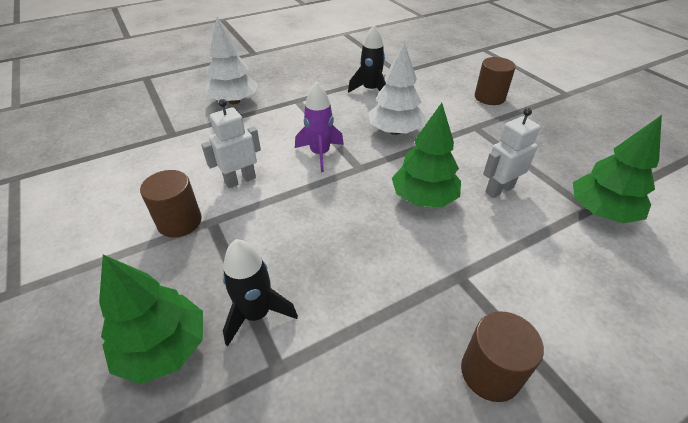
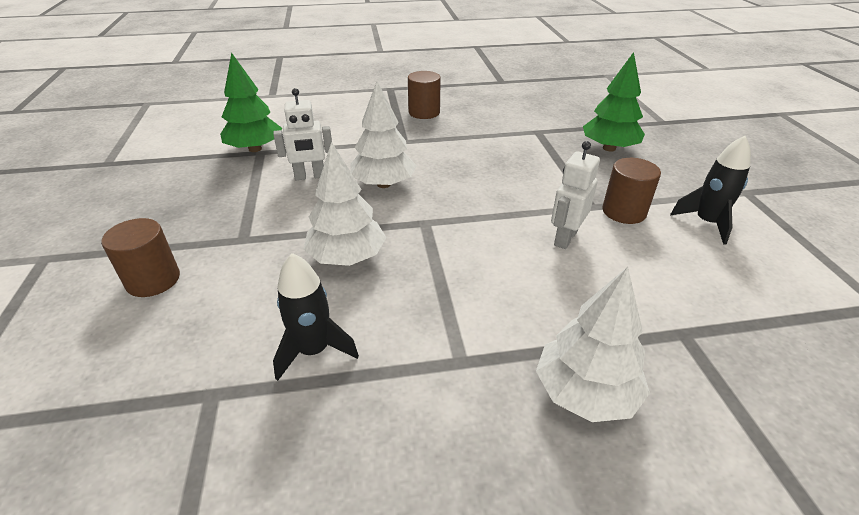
camera: 160 degrees left, 5 degrees down
(240, 180) = (565, 238): white robot -> white robot turned 135 degrees clockwise
(256, 314) = (549, 150): black rocket -> black rocket (706, 223)
(320, 154) = (462, 248): purple rocket -> none
(423, 198) = (383, 184): green tree -> white tree

